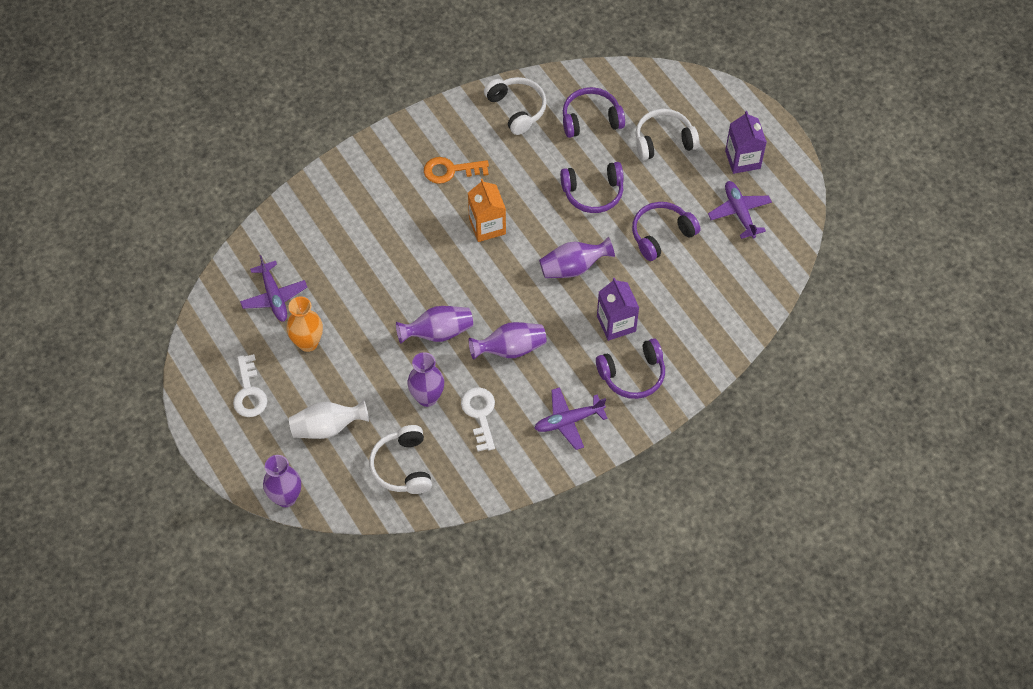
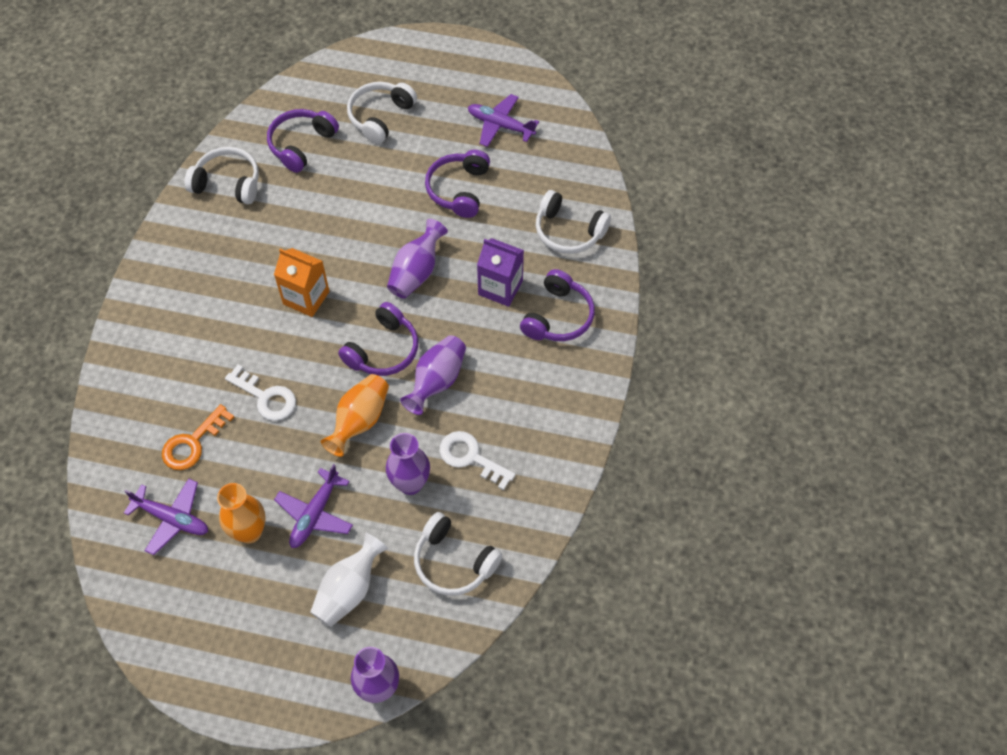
camera: 45 degrees left, 0 degrees up
(249, 392) = (240, 625): white key -> white key (266, 397)
(438, 332) = (360, 421): purple vase -> orange vase
(450, 170) = (223, 277): orange key -> orange key (193, 443)
(568, 421) = (549, 398): purple plane -> purple plane (315, 514)
(593, 193) = (367, 200): purple headphones -> purple headphones (383, 350)
(704, 324) = (568, 231): none -> white headphones
(742, 159) = (458, 84): purple carton -> none

